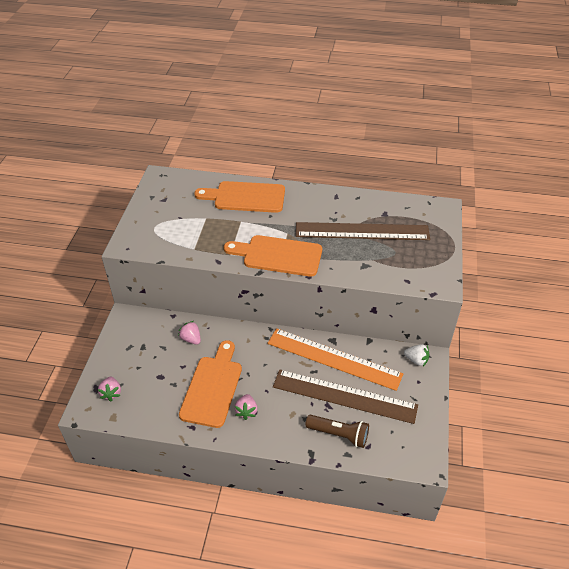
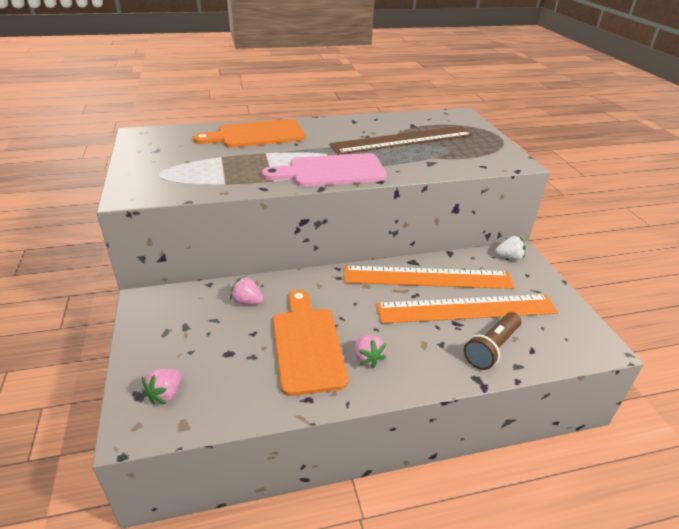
camera: 25 degrees left, 10 degrees down
(111, 393) = (165, 394): pink strawberry -> pink strawberry turned 60 degrees clockwise
(278, 255) = (331, 171): orange cutting board -> pink cutting board
(339, 434) = (492, 348): brown flashlight -> brown flashlight turned 135 degrees clockwise
(344, 396) = (466, 309): brown ruler -> orange ruler

